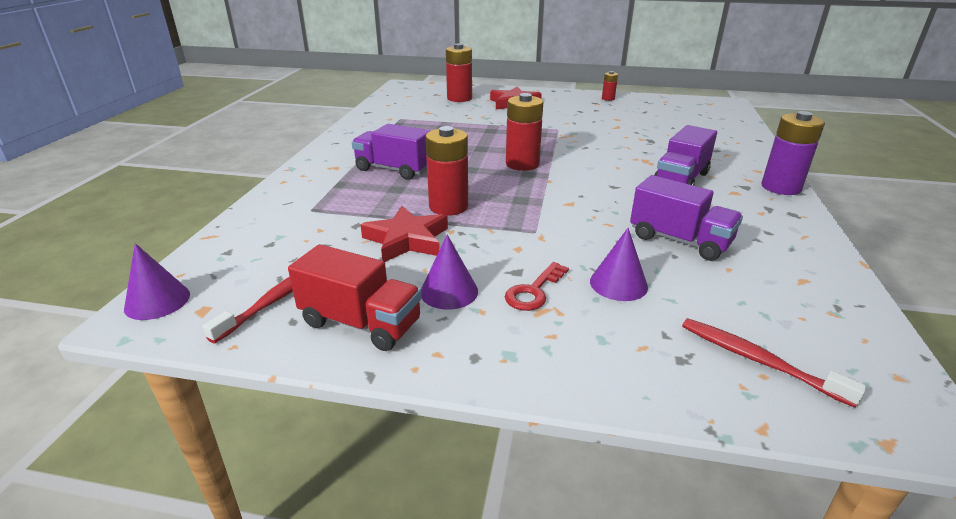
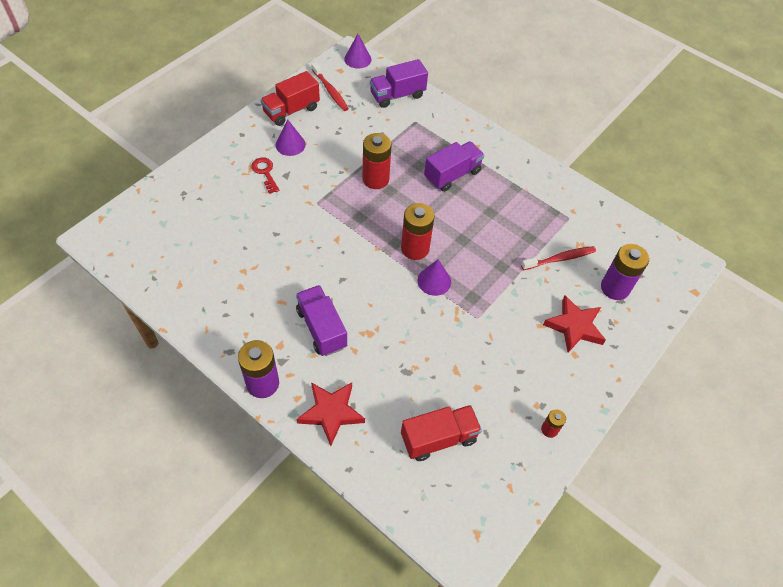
camera: 115 degrees right, 25 degrees up
(407, 240) = (349, 147): red star -> red star (331, 412)
(459, 98) = (615, 288): red battery -> purple battery
(618, 284) = (243, 206): purple cone -> purple cone (434, 281)
(677, 121) = (438, 438): none -> red truck
(679, 240) = (255, 261): purple truck -> purple truck (397, 95)
(758, 360) = (160, 216): red toothbrush -> red toothbrush (560, 259)

